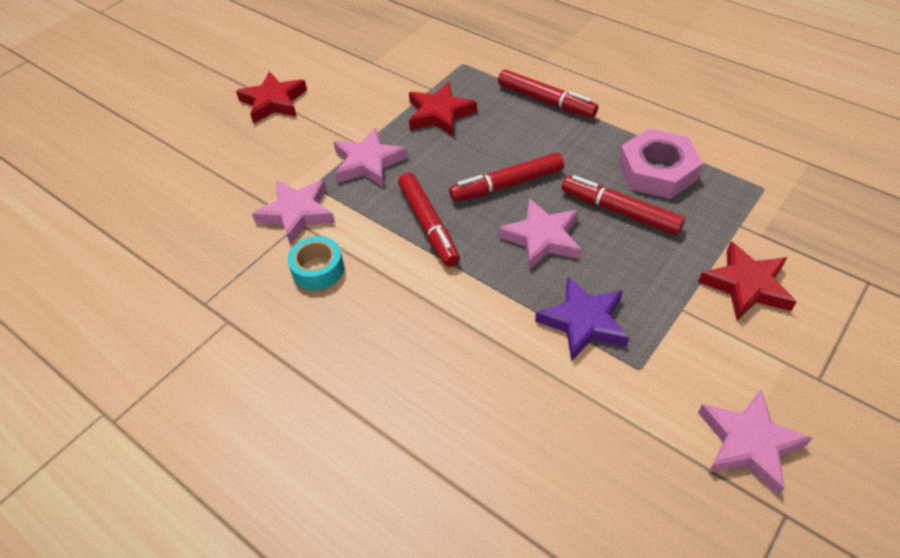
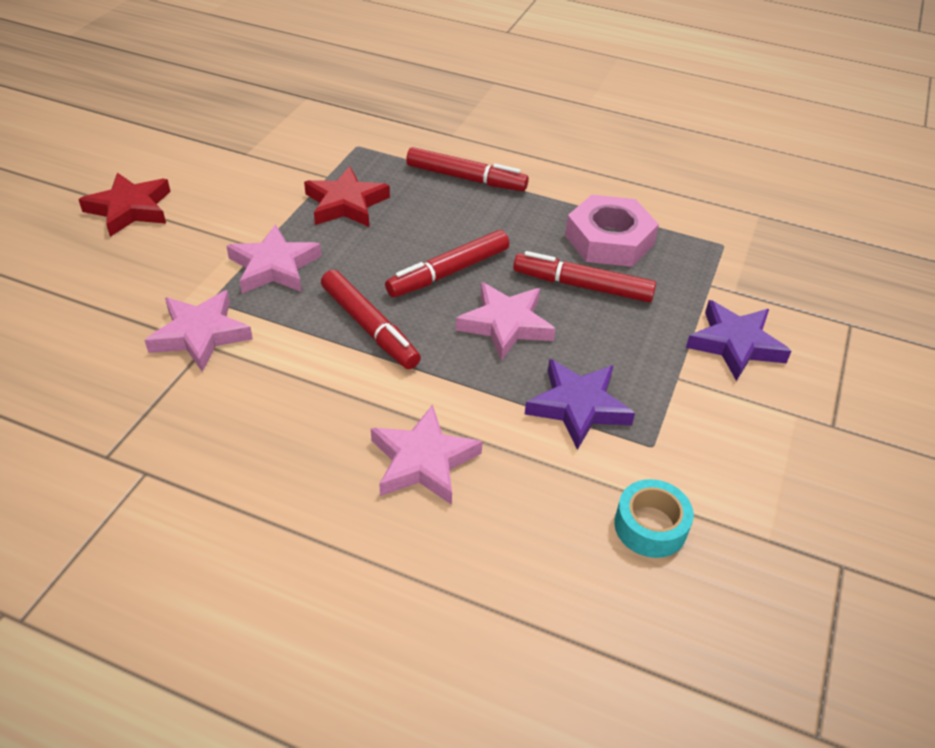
camera: 20 degrees left, 5 degrees down
(318, 269) = (247, 395): turquoise tape -> turquoise tape (650, 526)
(746, 285) = (735, 344): red star -> purple star
(748, 443) = (785, 501): pink star -> pink star (423, 461)

